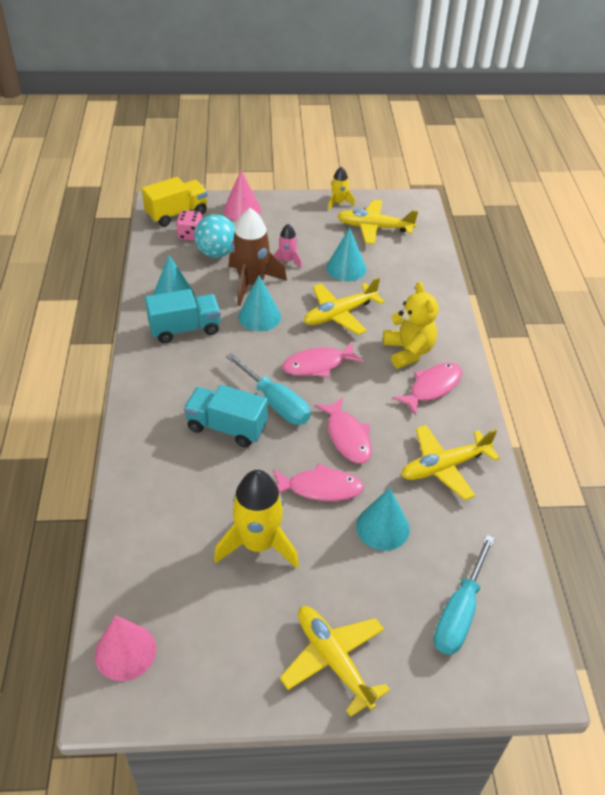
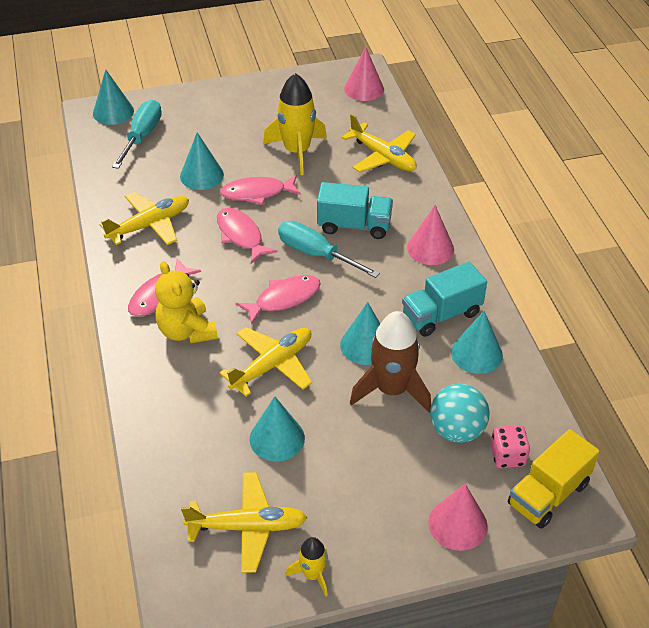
camera: 170 degrees right, 0 degrees up
(162, 389) = (430, 248): none -> pink cone
(287, 261) = (358, 436): pink rocket -> none
(333, 660) = (228, 103): yellow plane -> yellow plane (383, 157)
(505, 674) = (113, 112): none -> turquoise cone

